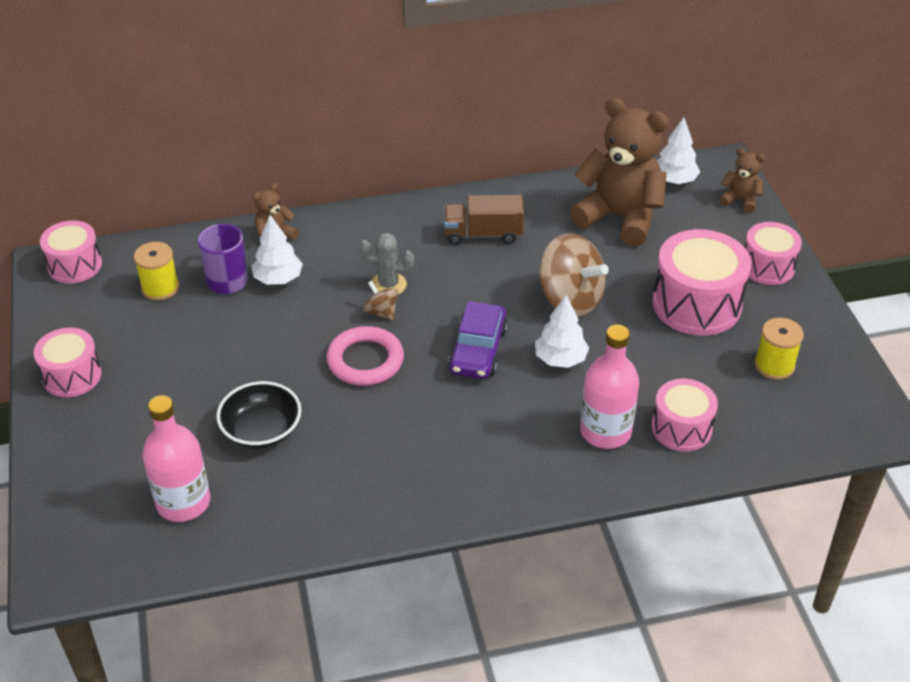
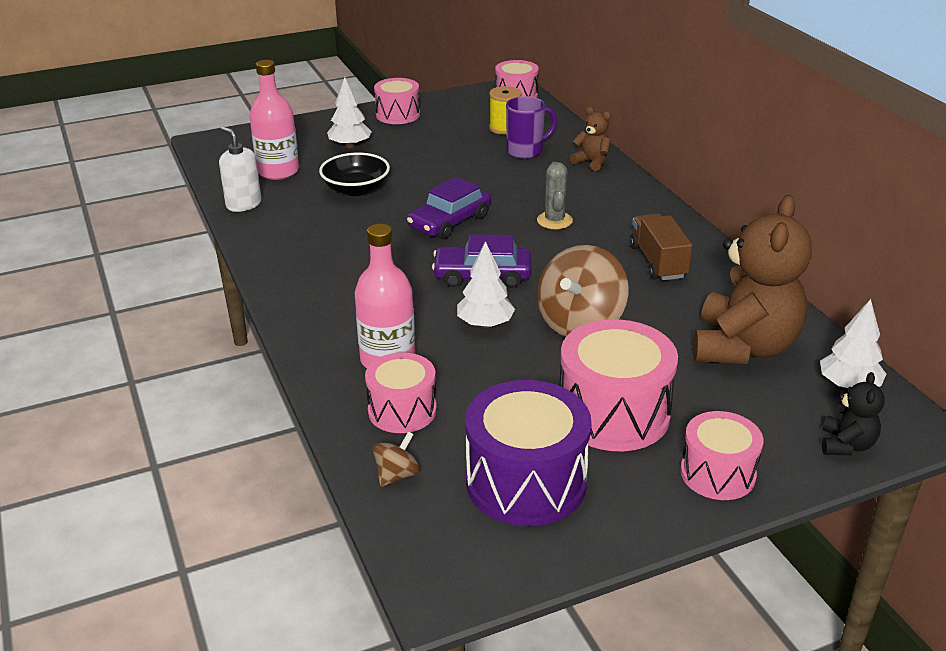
camera: 80 degrees right, 10 degrees down
(260, 539) = (243, 204): none -> white soap dispenser
(278, 279) = (538, 171): white tree -> white tree (350, 145)
(365, 360) = (449, 222): pink ring -> purple car
(381, 312) = (515, 222): brown spinning top -> brown spinning top (397, 475)
(740, 200) = (846, 445): brown teddy bear -> black teddy bear
(774, 365) = (526, 482): yellow spool -> purple drum

